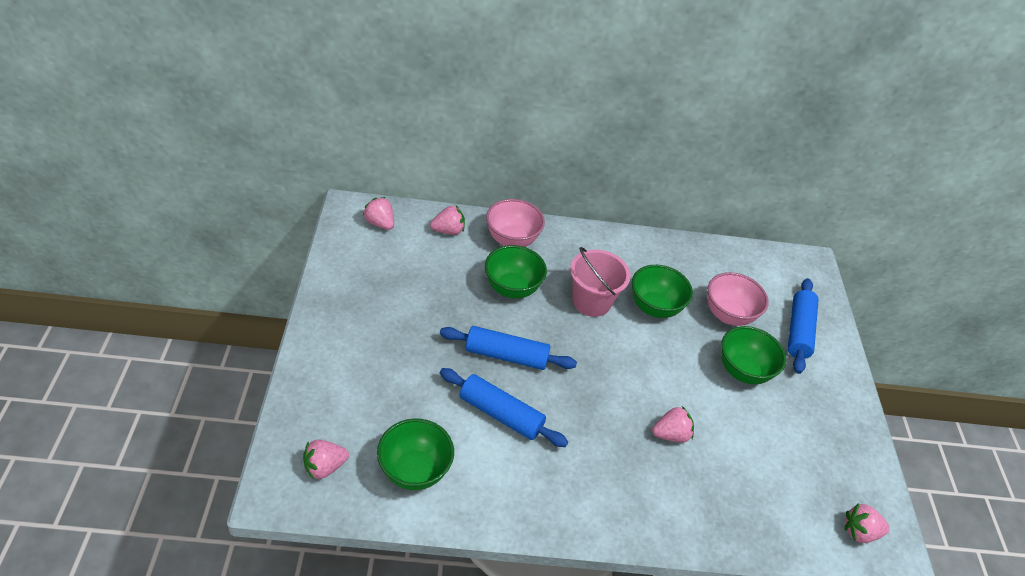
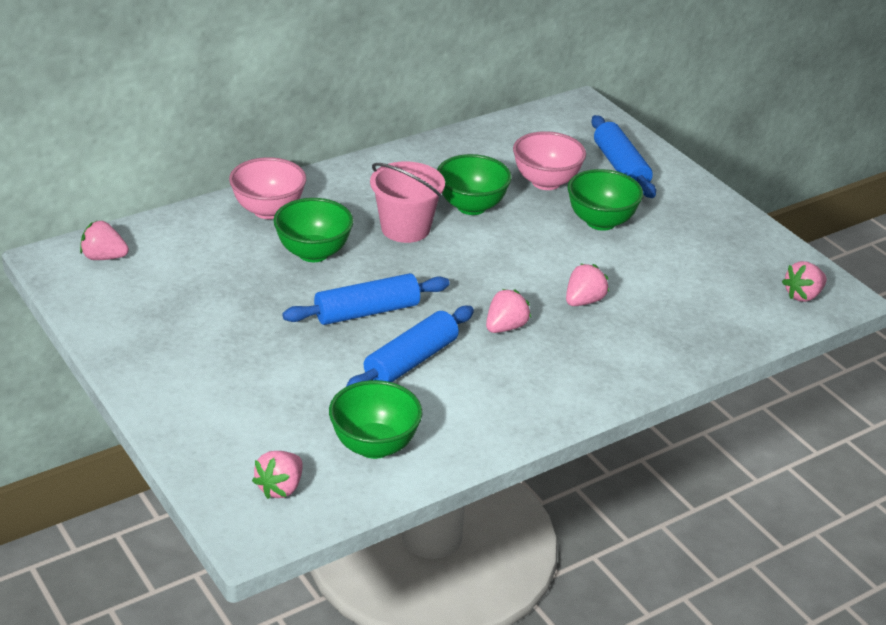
camera: 30 degrees left, 10 degrees down
(448, 231) = (190, 231): pink strawberry -> pink strawberry (505, 327)
(500, 414) = (411, 361): blue rolling pin -> blue rolling pin turned 45 degrees counterclockwise

